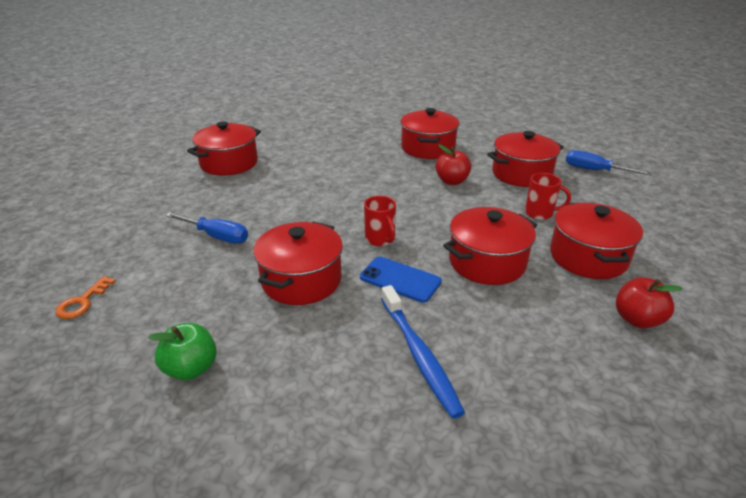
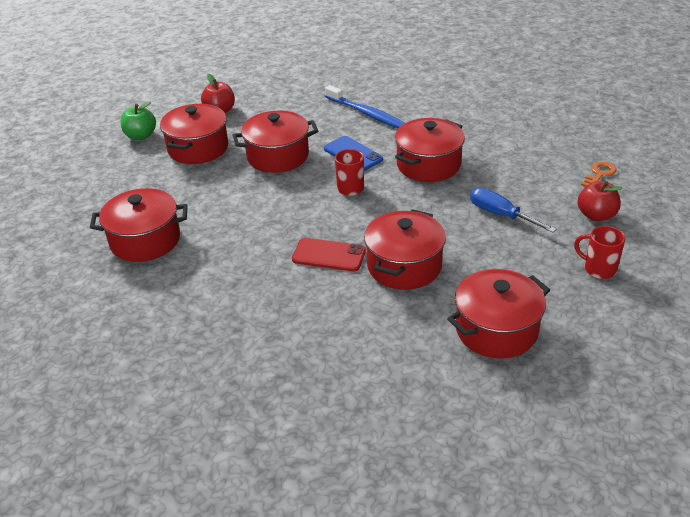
camera: 160 degrees left, 5 degrees up
(191, 368) = (506, 126): green apple -> green apple (141, 136)
(367, 185) = (329, 255): none -> red phone
(419, 354) = (367, 114): blue toothbrush -> blue toothbrush turned 135 degrees clockwise
(428, 148) = (209, 309): red pot -> red pot (404, 266)
(452, 181) = (231, 243): red apple -> red apple (596, 215)
(540, 213) = (186, 189): red mug -> red mug (598, 269)
(594, 170) = (62, 231): blue screwdriver -> none

